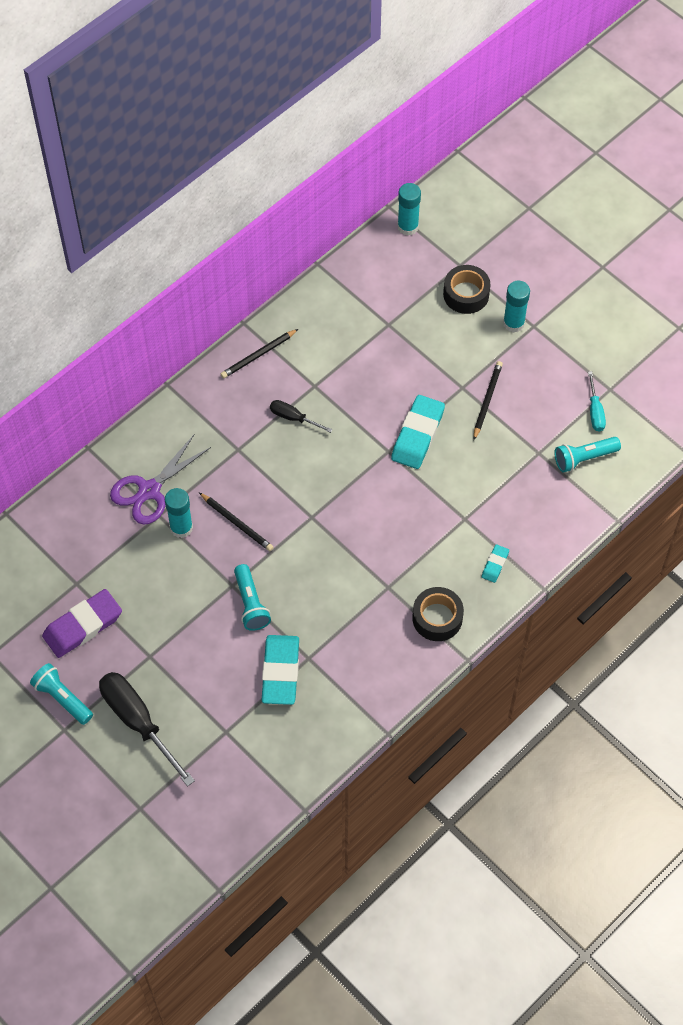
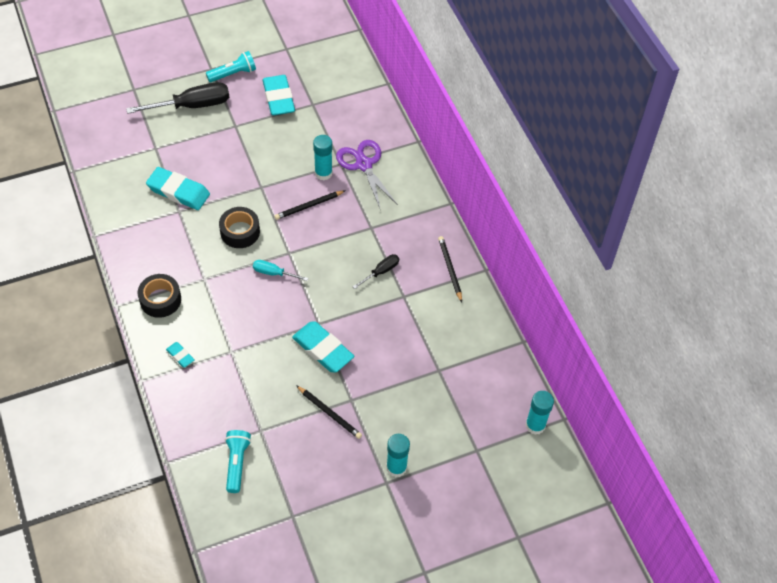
camera: 110 degrees right, 5 degrees down
(83, 626) = (278, 98): purple eraser -> turquoise eraser
(251, 604) = (240, 192): turquoise flashlight -> none
(466, 294) = (443, 442): black tape -> black tape (240, 232)
(595, 412) = (276, 493): turquoise screwdriver -> turquoise screwdriver (273, 273)

